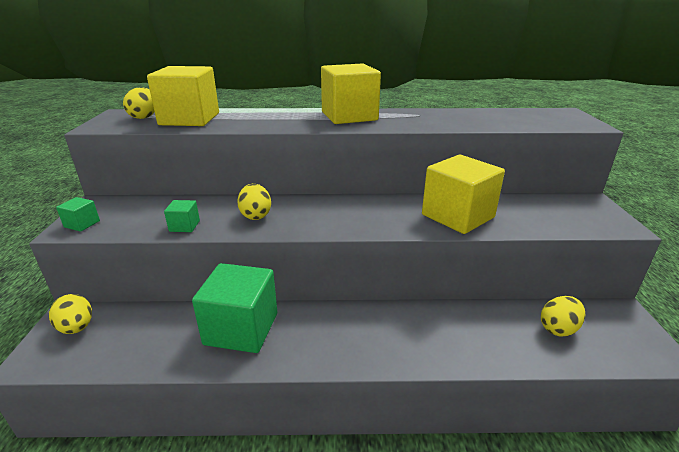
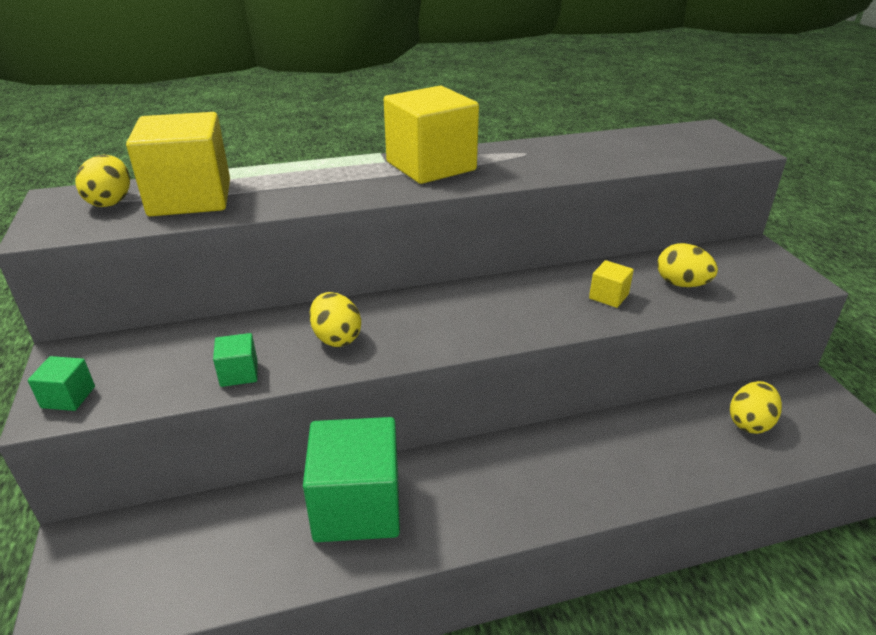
camera: 15 degrees left, 5 degrees up
(77, 328) = (104, 558): yellow egg -> yellow egg (681, 284)
(457, 216) = (608, 296): yellow cube -> yellow cube, size x0.43

